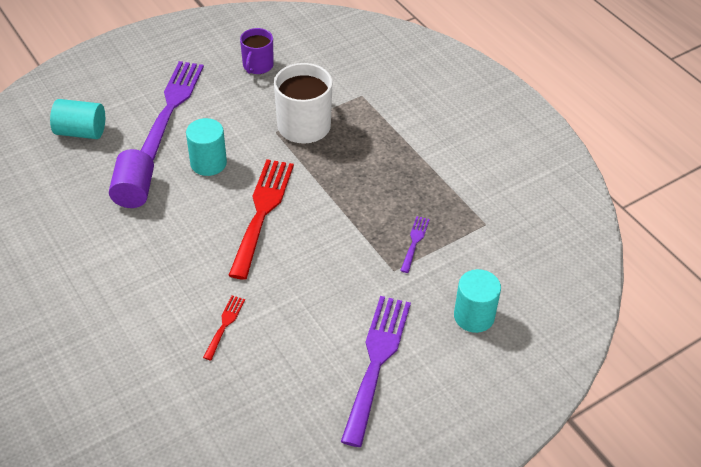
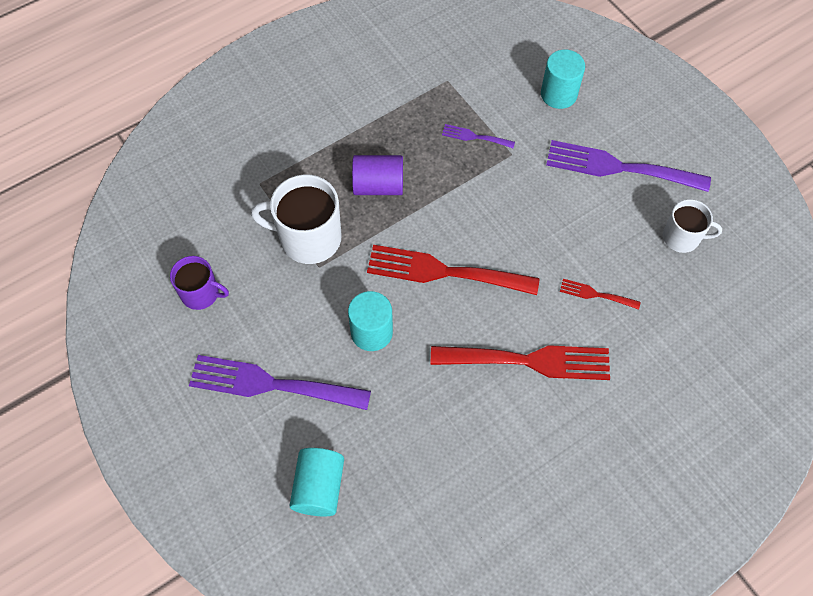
camera: 90 degrees left, 15 degrees up
(134, 191) = (419, 407): purple cylinder -> purple cylinder (378, 186)
(163, 267) = (529, 361): none -> red fork
(284, 410) = (682, 237): none -> white mug

